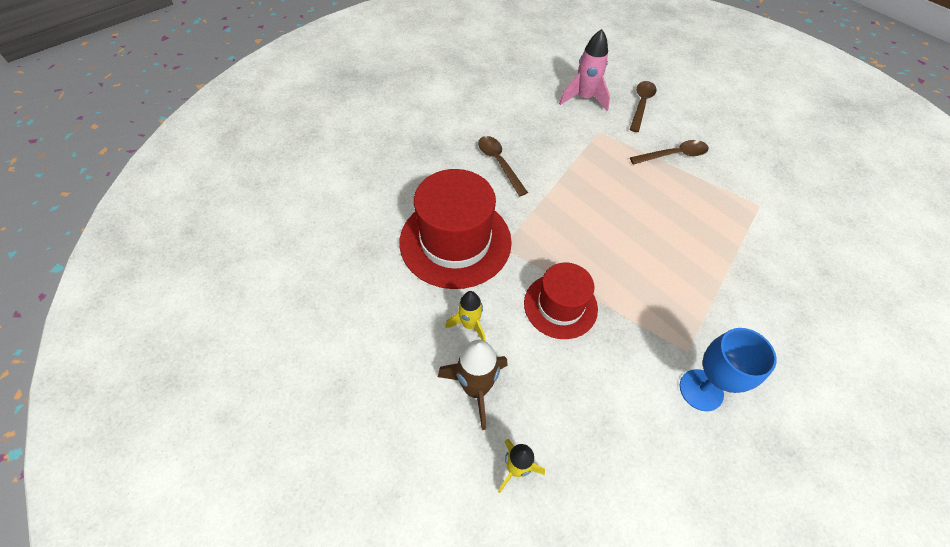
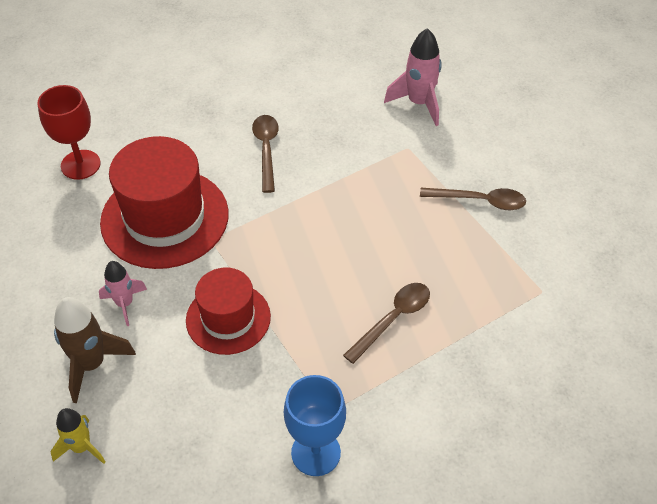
camera: 25 degrees right, 5 degrees down
(356, 220) = (80, 165): none -> red goblet
(469, 325) = (125, 304): yellow rocket -> pink rocket
(641, 105) = (485, 130): brown spoon -> brown spoon (393, 319)

